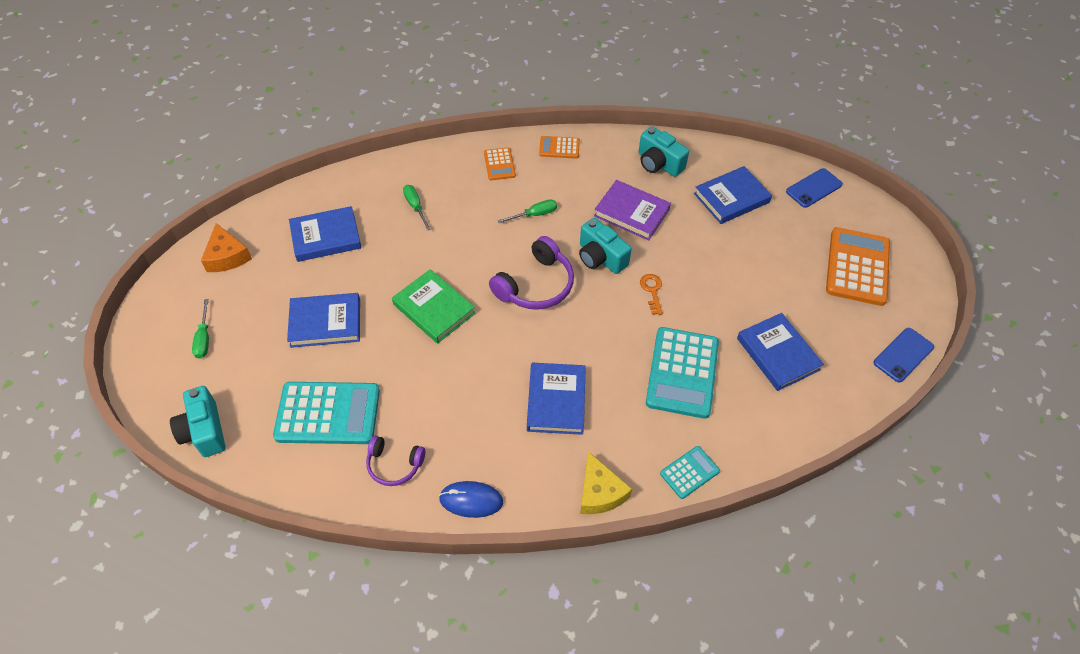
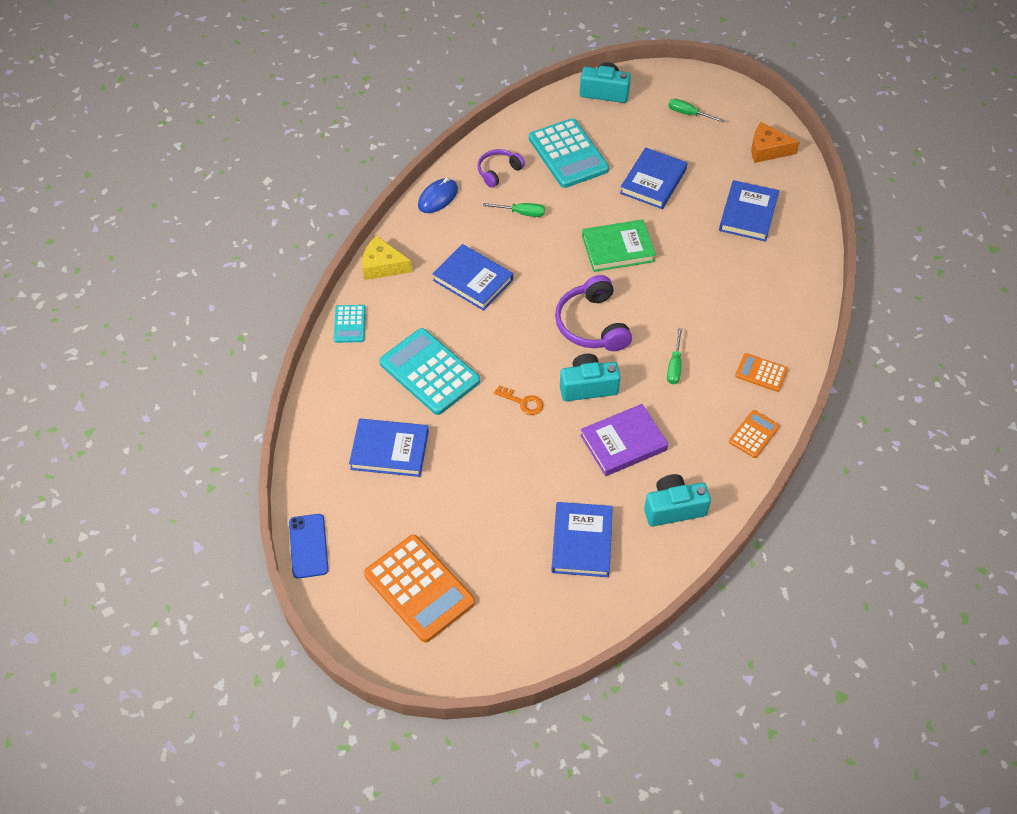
camera: 125 degrees right, 0 degrees up
(328, 413) = (568, 154): turquoise calculator -> turquoise calculator turned 60 degrees counterclockwise
(415, 207) = (745, 286): green screwdriver -> green screwdriver (521, 213)
(814, 188) = (540, 632): blue phone -> none

